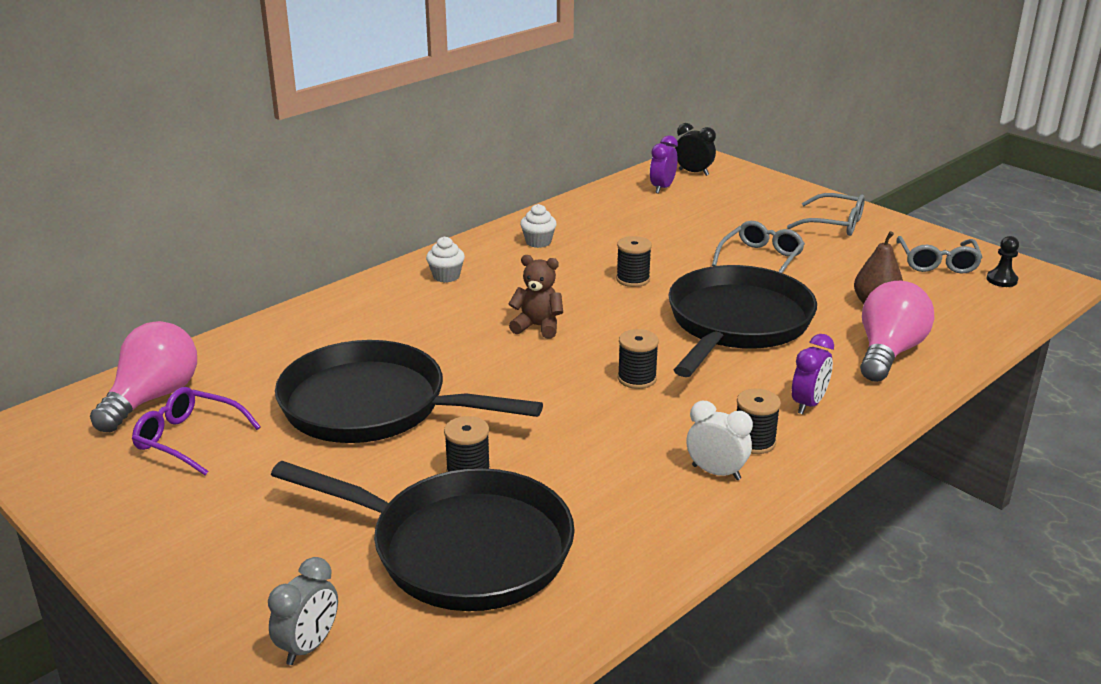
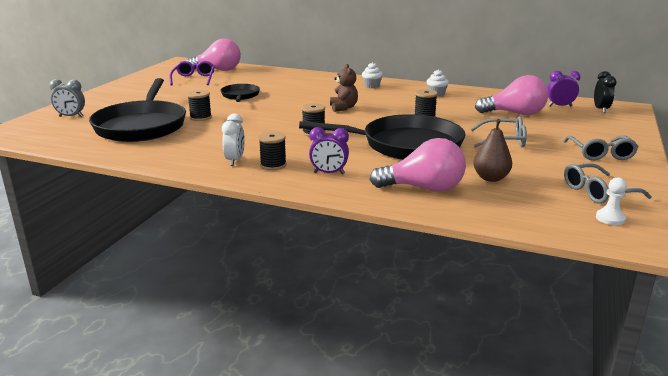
camera: 65 degrees right, 5 degrees down
(373, 406) = (240, 96): black pan -> black pan, size x0.49
(668, 221) = (515, 114): none -> pink light bulb
(1001, 280) = (610, 218): black pawn -> white pawn

